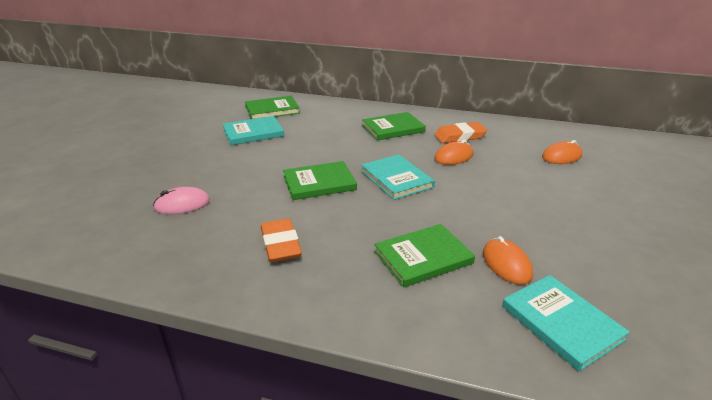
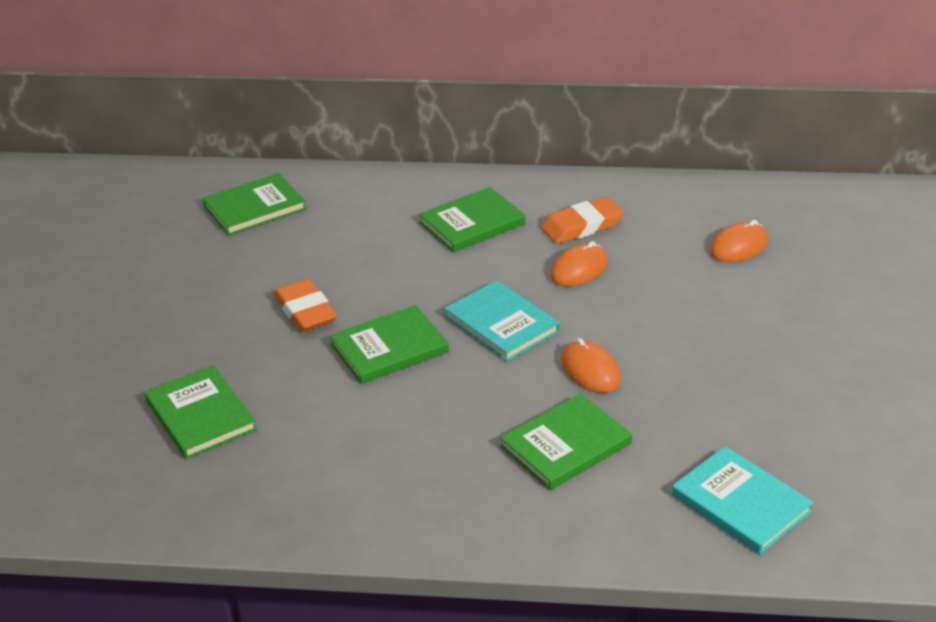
camera: 10 degrees left, 5 degrees up
(182, 204) = (200, 415): pink mouse -> green book
(253, 133) = (244, 264): turquoise book -> none
(281, 244) = (372, 456): orange eraser -> orange eraser (305, 311)
(506, 264) = (672, 438): orange mouse -> orange mouse (590, 370)

